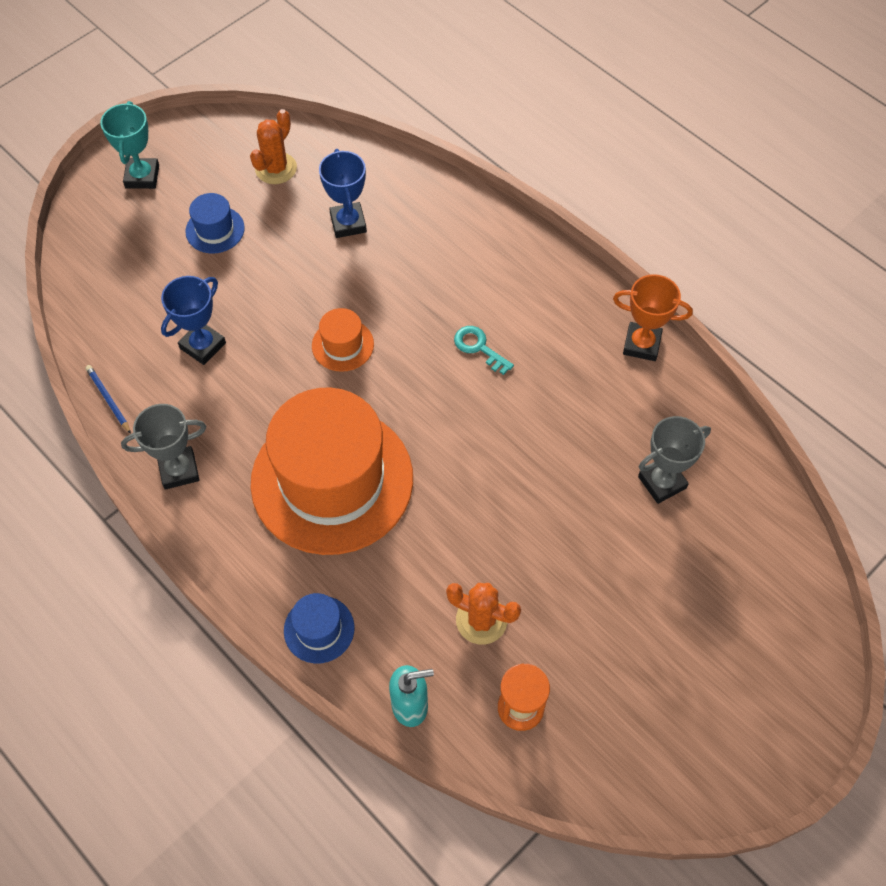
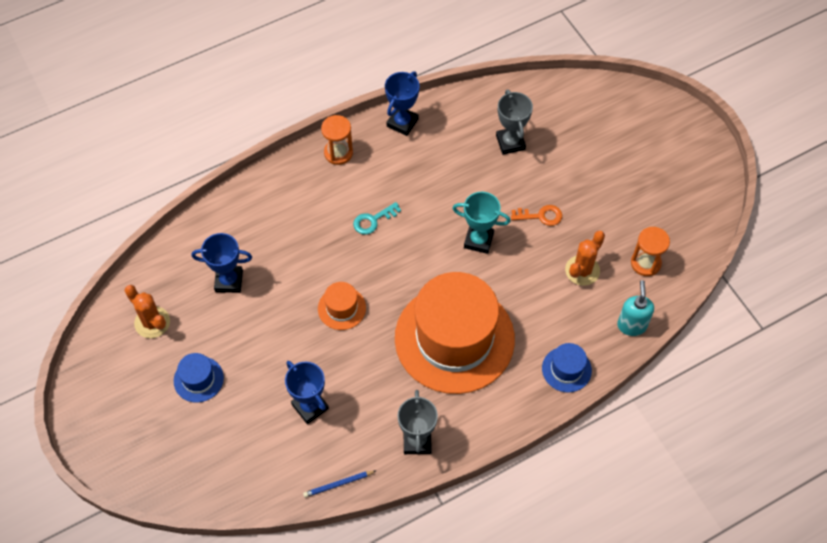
camera: 75 degrees left, 0 degrees up
(142, 177) = (119, 427): turquoise trophy -> turquoise trophy (478, 240)
(553, 547) = (540, 216): none -> orange key
(566, 285) = (338, 153): none -> orange hourglass
(641, 344) = (402, 123): orange trophy -> blue trophy

